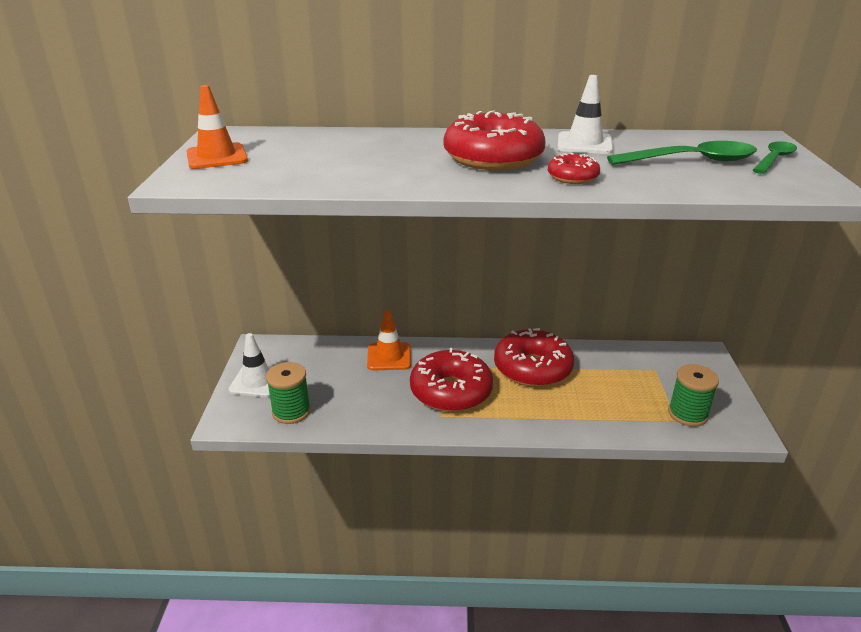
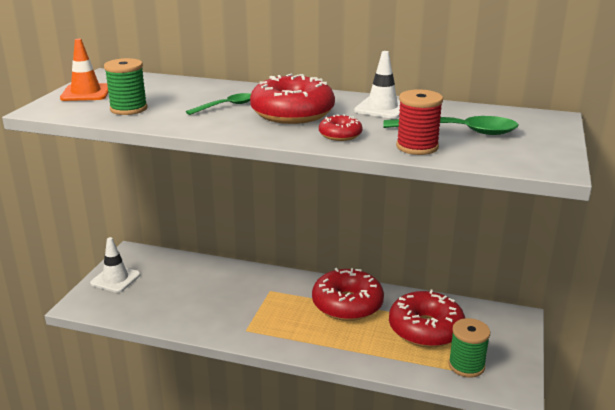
camera: 15 degrees right, 5 degrees down
(291, 411) = (129, 306): green spool -> green spool (128, 109)
(389, 357) = (230, 276): orange traffic cone -> none
(451, 391) = (265, 312): red donut -> red donut (425, 329)
(669, 182) = (417, 147): none -> red spool
(774, 159) = (537, 137): green spoon -> green spoon (226, 106)

